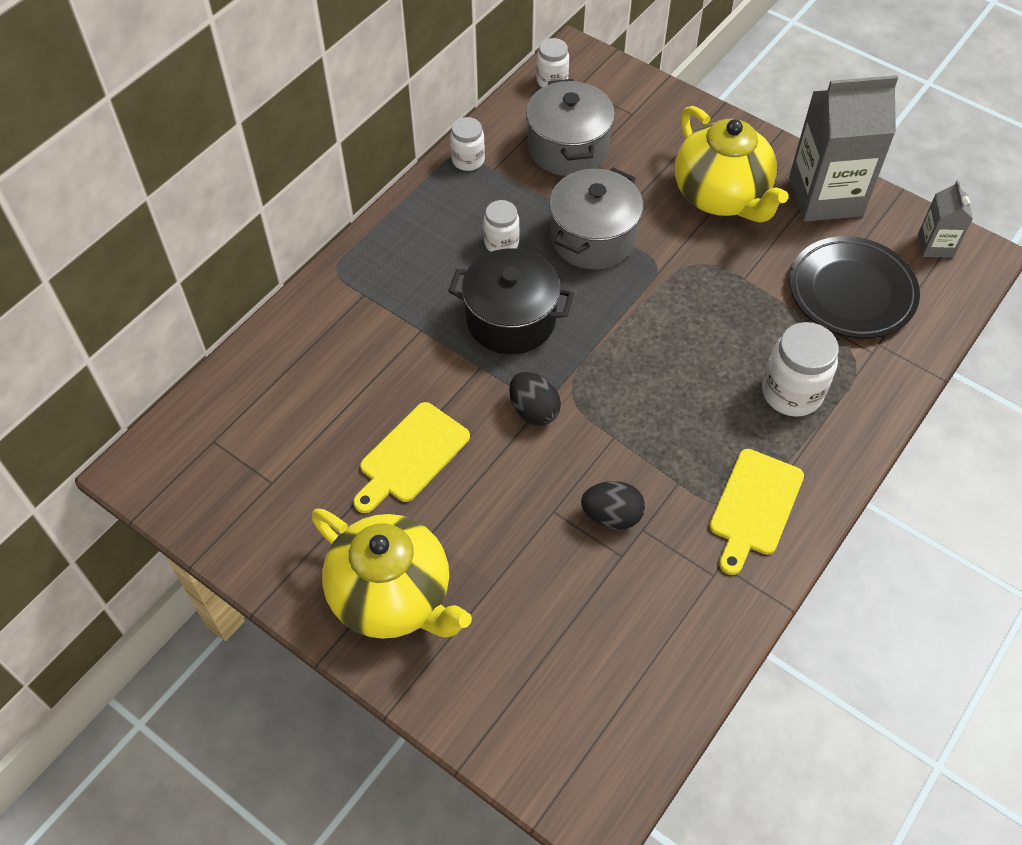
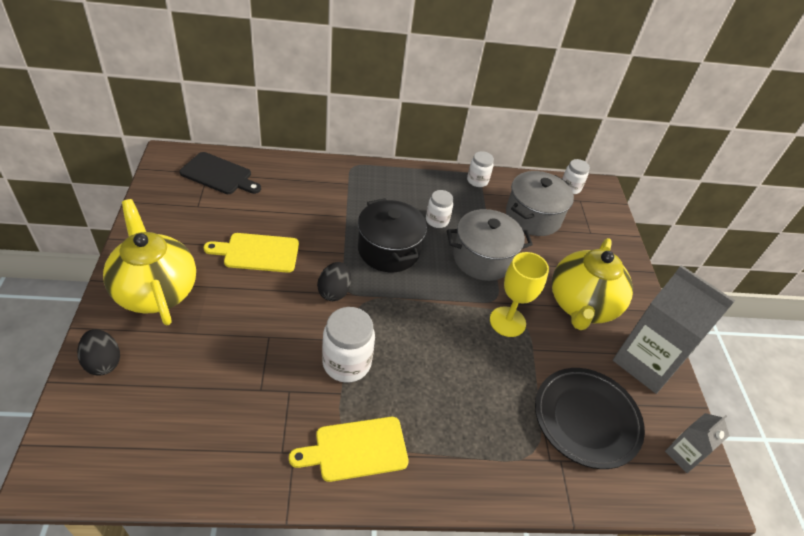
camera: 45 degrees right, 10 degrees down
(227, 429) = (219, 175): none -> black cutting board
(393, 596) = (156, 291): yellow teapot -> yellow teapot turned 150 degrees clockwise
(612, 516) = (287, 369): black egg -> black egg (103, 362)
(694, 275) = (507, 321): none -> yellow goblet
(791, 393) = (468, 425): white jar -> white jar (346, 363)

